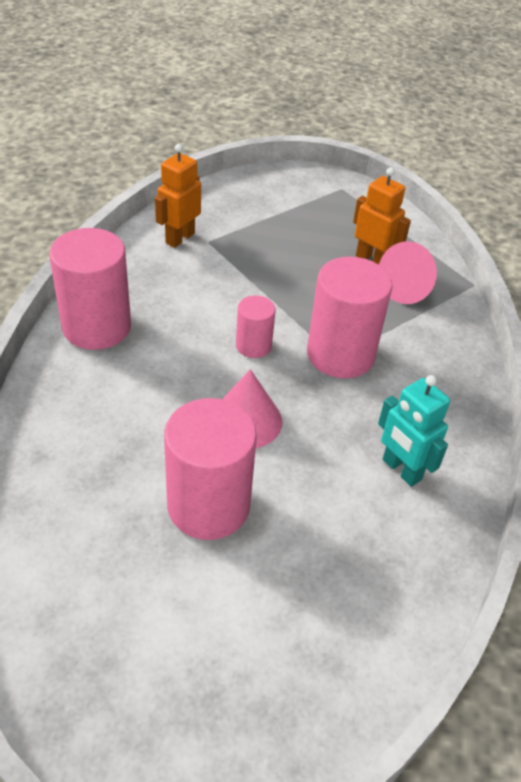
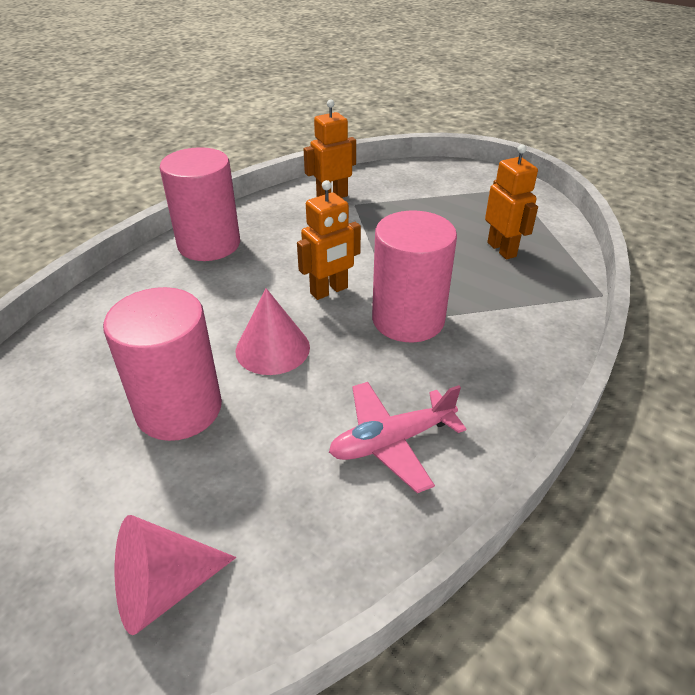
camera: 30 degrees right, 5 degrees down
(253, 346) = (329, 291): pink cylinder -> orange robot
(401, 470) = (392, 441): turquoise robot -> pink plane
(407, 288) = (522, 281): pink cone -> pink cone (163, 588)

